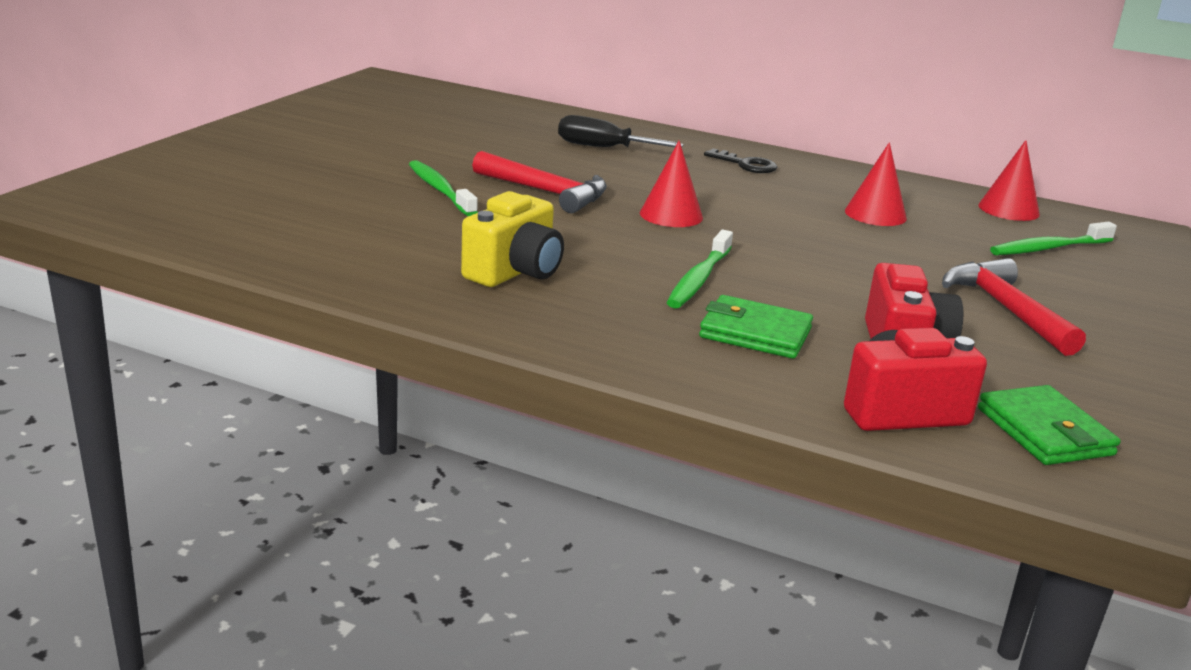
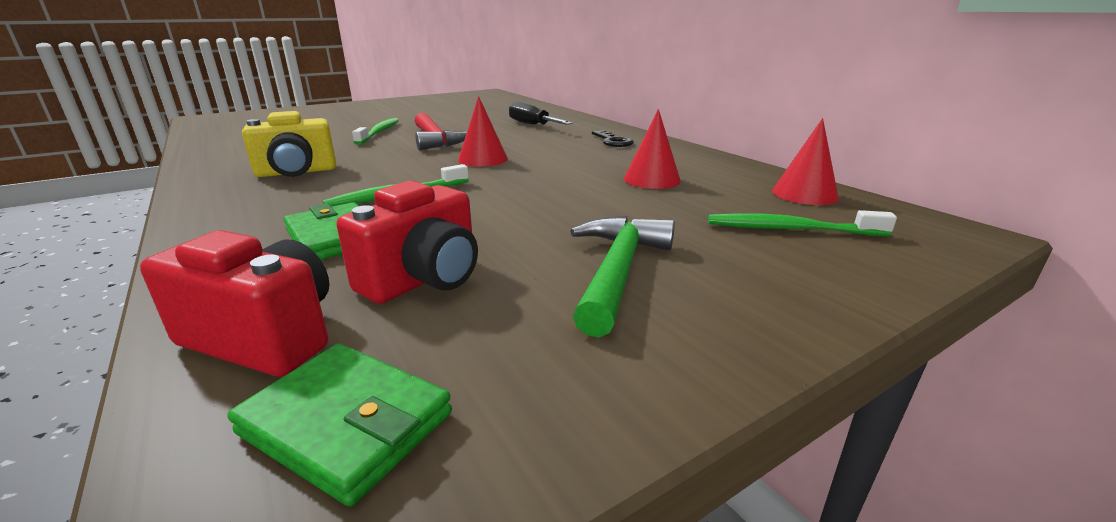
camera: 35 degrees right, 0 degrees up
(1006, 310) = (618, 271): red hammer -> green hammer
(1044, 432) = (347, 423): green wallet -> green wallet turned 75 degrees counterclockwise

